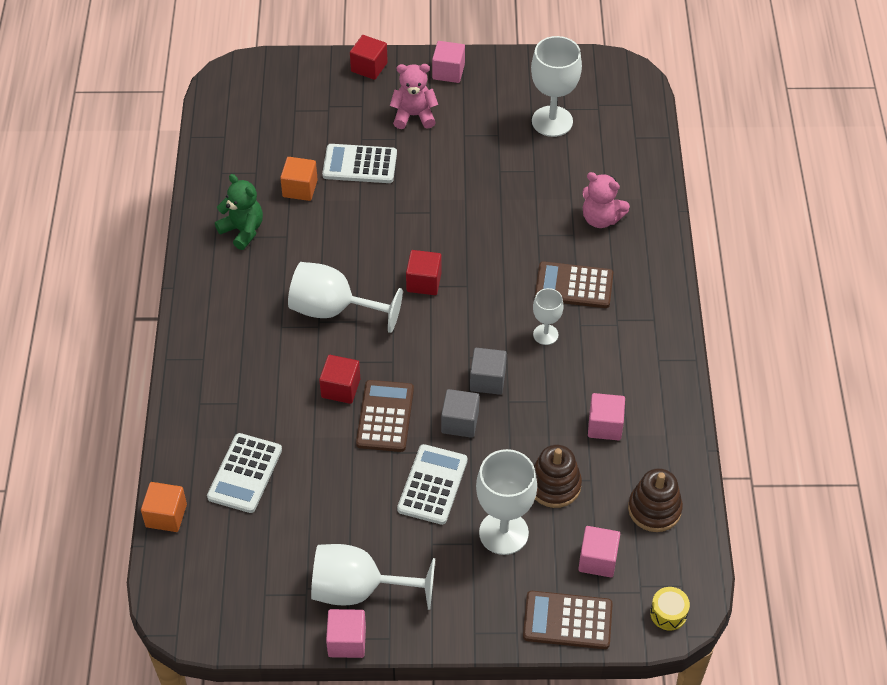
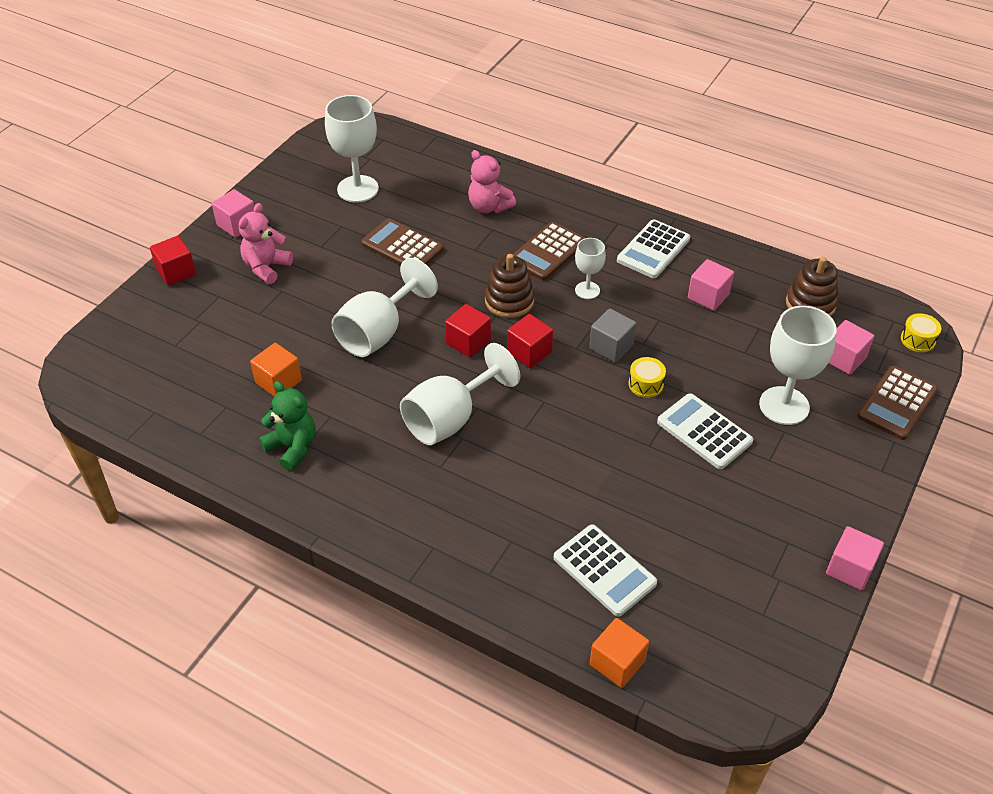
camera: 60 degrees left, 5 degrees down
(243, 230) = (292, 447): green teddy bear -> green teddy bear turned 60 degrees clockwise
(340, 388) = (549, 452): red cube -> red cube (529, 352)
(358, 590) = (794, 535): white goblet -> white goblet (379, 333)
(360, 164) = (289, 327): white calculator -> white calculator (653, 250)
(385, 416) = (605, 433): brown calculator -> brown calculator (402, 246)
(460, 422) = (645, 384): grey cube -> yellow drum
(554, 485) = (752, 352): brown stacking toy -> brown stacking toy (509, 301)
(601, 218) = (489, 207): pink teddy bear -> pink teddy bear turned 75 degrees clockwise

